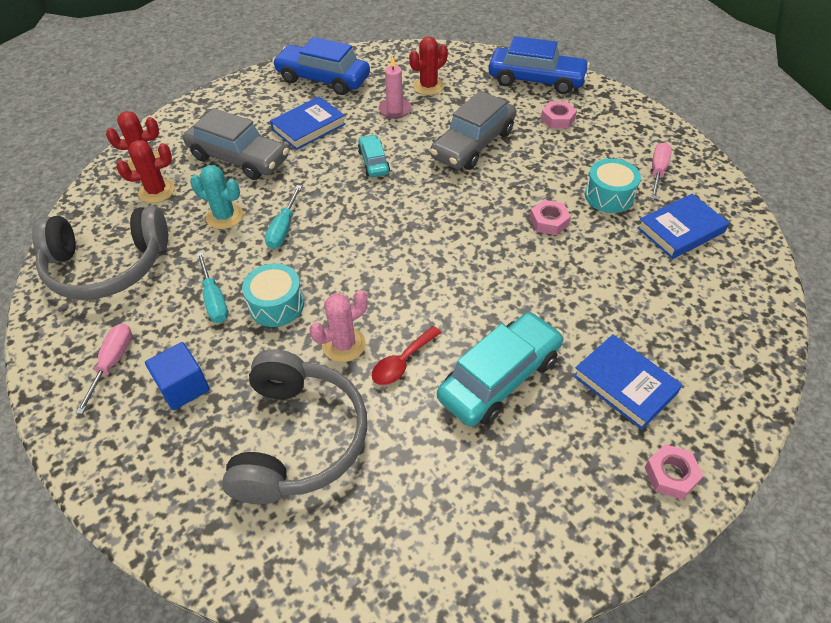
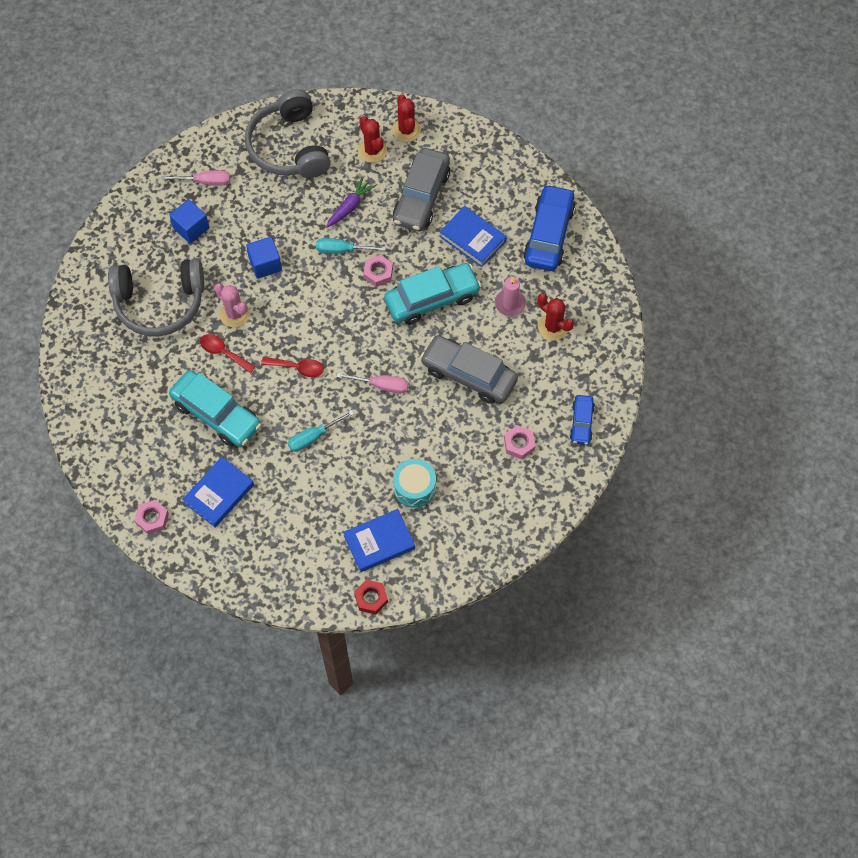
camera: 80 degrees right, 15 degrees up
(214, 300) = (265, 224): turquoise screwdriver -> turquoise screwdriver (313, 437)
(224, 216) = (350, 206): turquoise cactus -> purple carrot
(276, 305) = (265, 264): turquoise drum -> blue cube
(374, 162) = (432, 299): turquoise car -> turquoise car, size x1.86
(440, 284) = (298, 368): none -> red spoon
(536, 80) = (581, 422): blue car -> blue car, size x0.54
(549, 221) = (376, 441): pink nut -> pink nut (378, 273)
(657, 172) = (453, 529): pink screwdriver -> pink screwdriver (381, 385)
(680, 230) = (379, 542): blue book -> blue book turned 75 degrees counterclockwise
(753, 243) = (371, 598): none -> red nut

